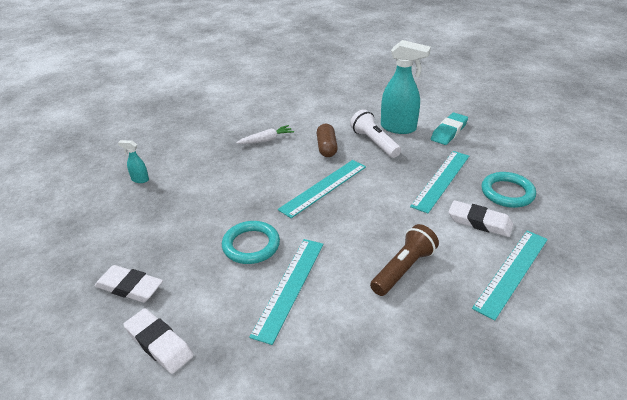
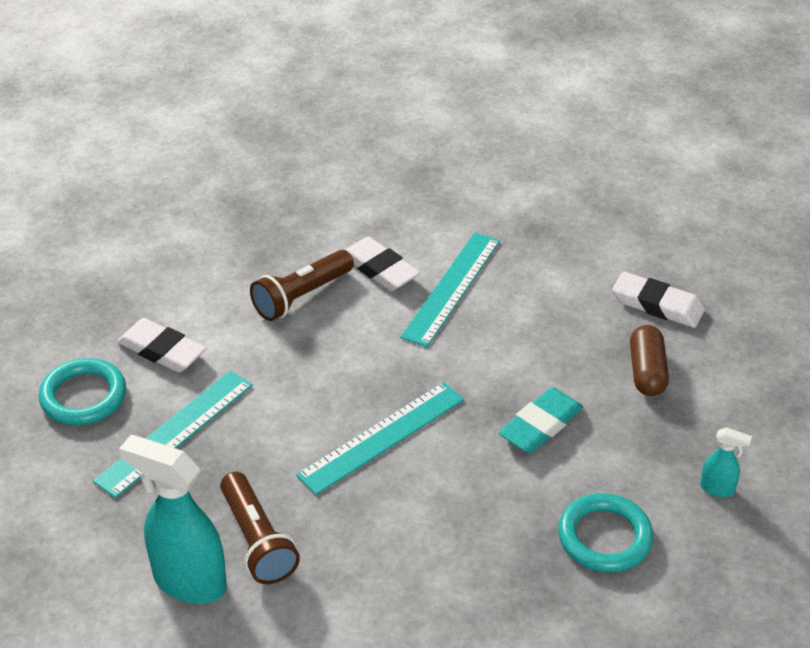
camera: 175 degrees left, 5 degrees up
(159, 343) = (599, 244): white eraser -> white eraser (379, 269)
(251, 245) = (503, 346): turquoise ring -> turquoise ring (604, 537)
(266, 140) = (482, 574): white carrot -> none
(326, 147) = (358, 536): brown capsule -> brown capsule (647, 372)
(374, 142) = (257, 540): white flashlight -> brown flashlight
(449, 132) = (89, 556): turquoise eraser -> turquoise eraser (540, 425)
(512, 272) = (167, 281): turquoise ruler -> none

